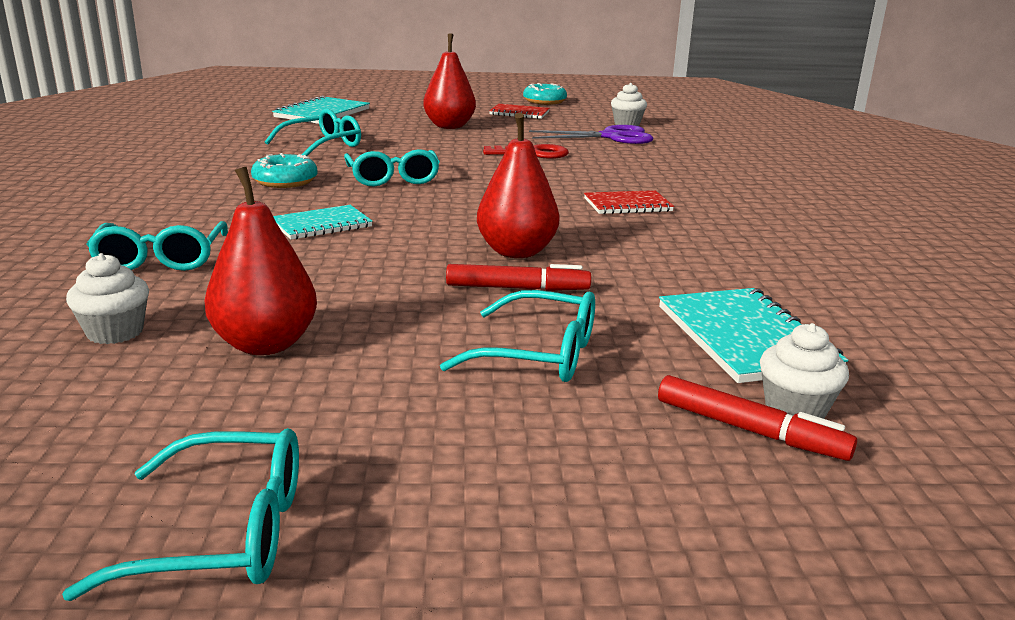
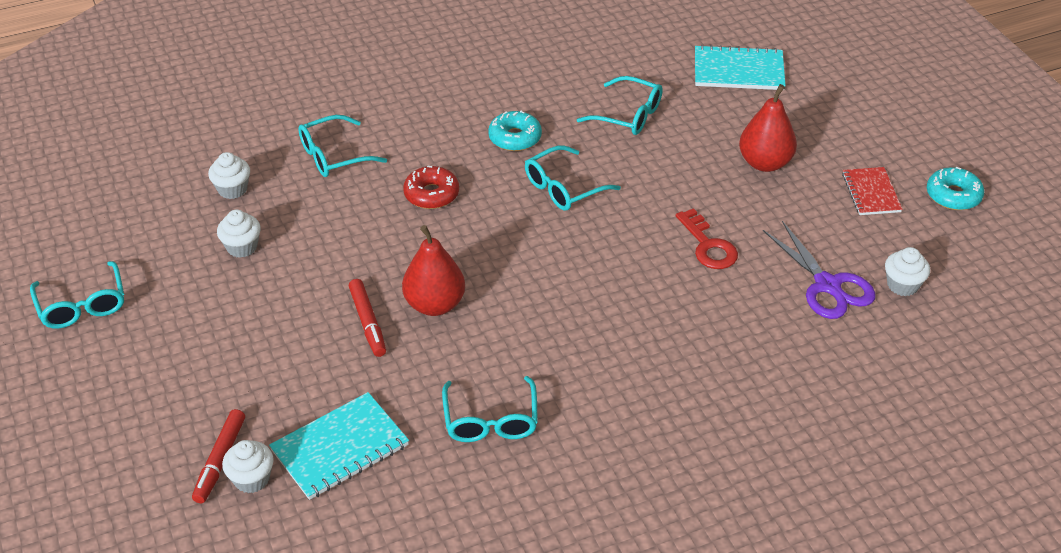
camera: 70 degrees right, 20 degrees up
(265, 344) = (242, 247): red pear -> white cupcake
(322, 225) = (431, 194): turquoise notebook -> red donut
(539, 354) = (275, 357): turquoise glasses -> turquoise glasses (490, 420)
(627, 205) = (588, 342): red notebook -> none

